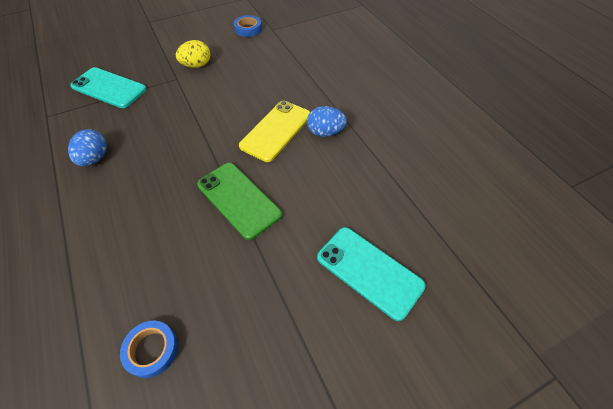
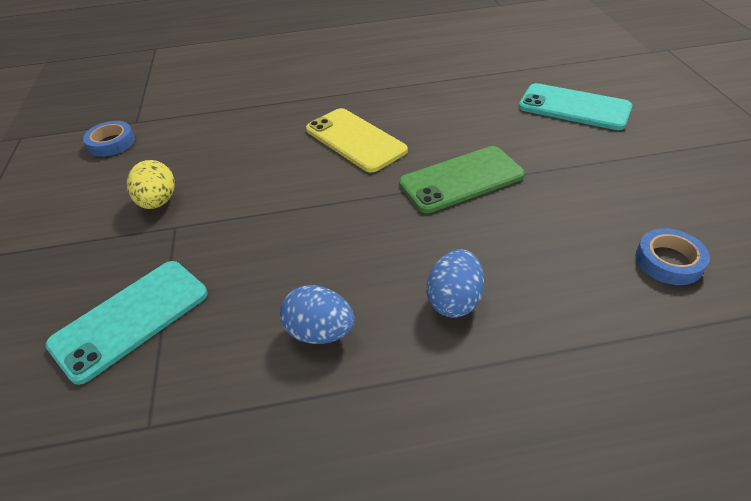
camera: 70 degrees left, 10 degrees down
(325, 132) = (377, 106): blue egg -> blue egg (454, 300)
(369, 271) = (574, 107): turquoise phone -> turquoise phone turned 60 degrees clockwise

